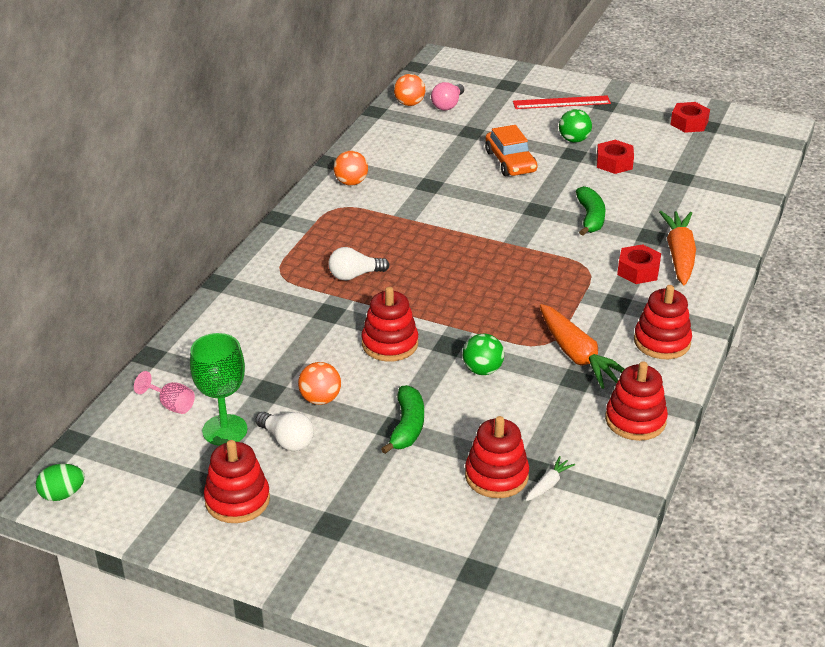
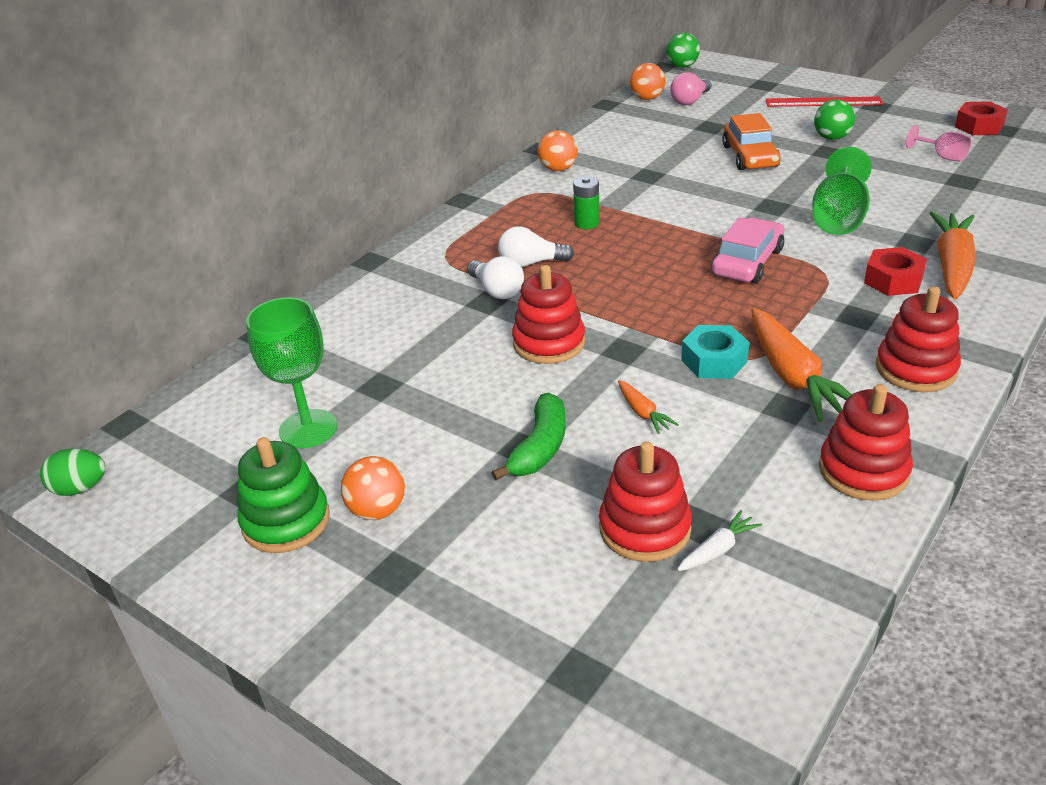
camera: 15 degrees right, 0 degrees up
(171, 405) = (258, 392): pink goblet -> pink goblet (942, 156)
(237, 500) = (286, 521): red stacking toy -> green stacking toy
(287, 441) = (379, 450): white light bulb -> white light bulb (497, 291)
(320, 399) = (440, 402): orange ball -> orange ball (377, 510)
(390, 235) = (586, 223): none -> green battery
(475, 393) = (643, 413): none -> orange carrot
(482, 370) = (660, 384): green ball -> green ball (682, 66)
(518, 348) = (714, 361): none -> turquoise nut
(527, 262) = (747, 262): none -> pink car
(590, 218) = (838, 218): green banana -> green goblet
(614, 163) = (878, 162): red nut -> none

